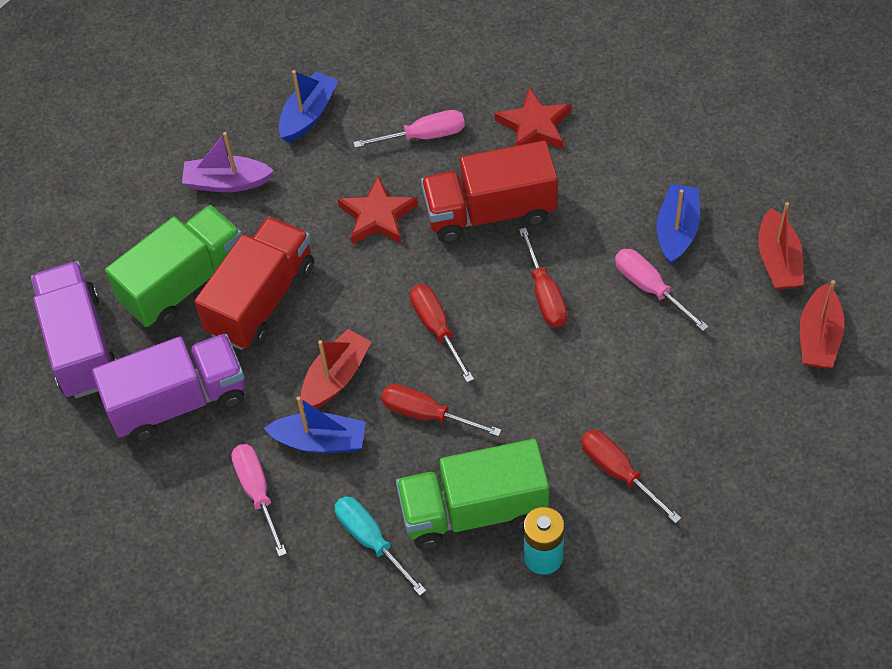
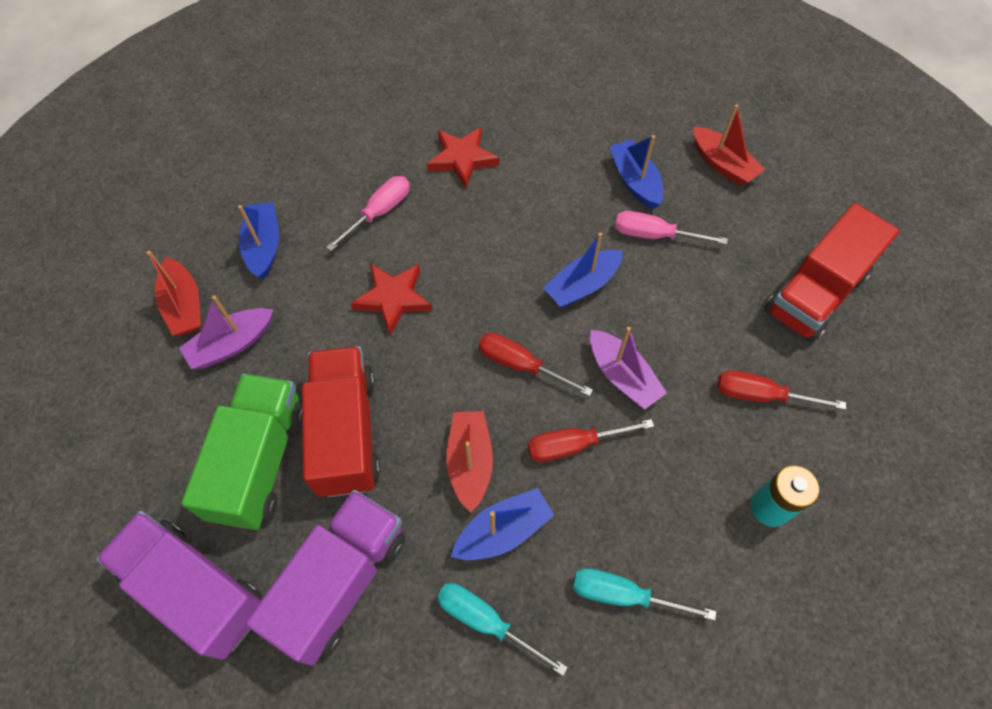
camera: 40 degrees left, 5 degrees up
(257, 492) = (485, 621): pink screwdriver -> turquoise screwdriver
(473, 511) = (682, 505): green truck -> none
(490, 212) = (484, 244): red truck -> red truck (815, 293)
(513, 387) = (622, 376): none -> purple boat
(545, 295) = (582, 285): red screwdriver -> blue boat
(818, 337) = (798, 204): red boat -> red boat (184, 306)

